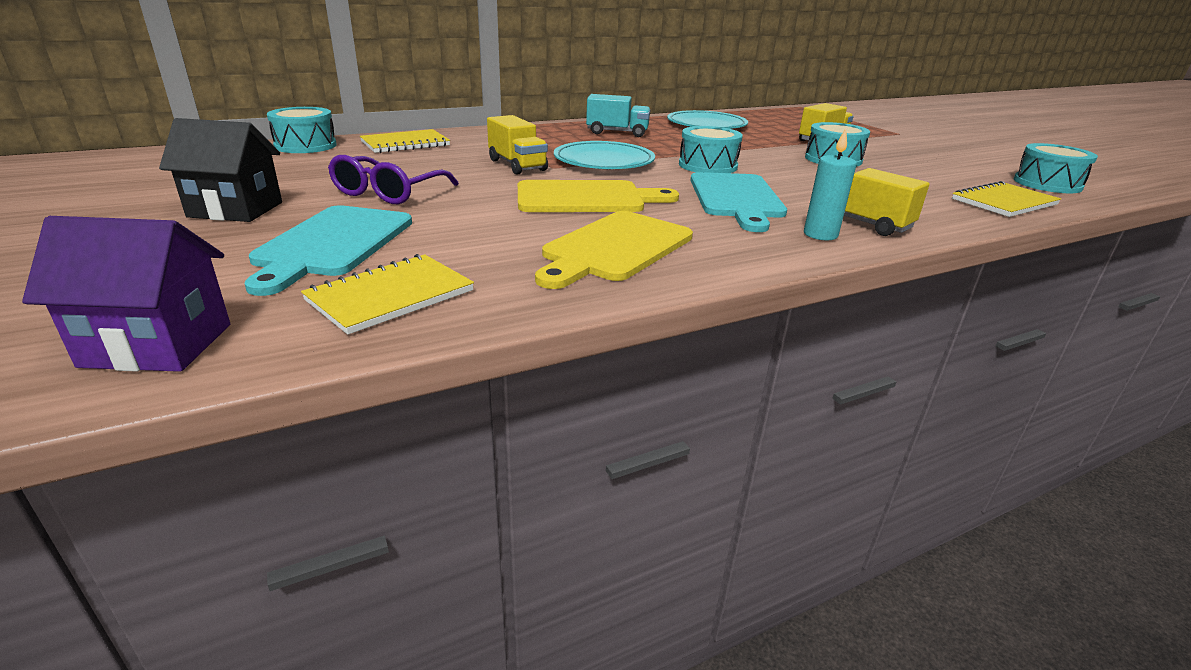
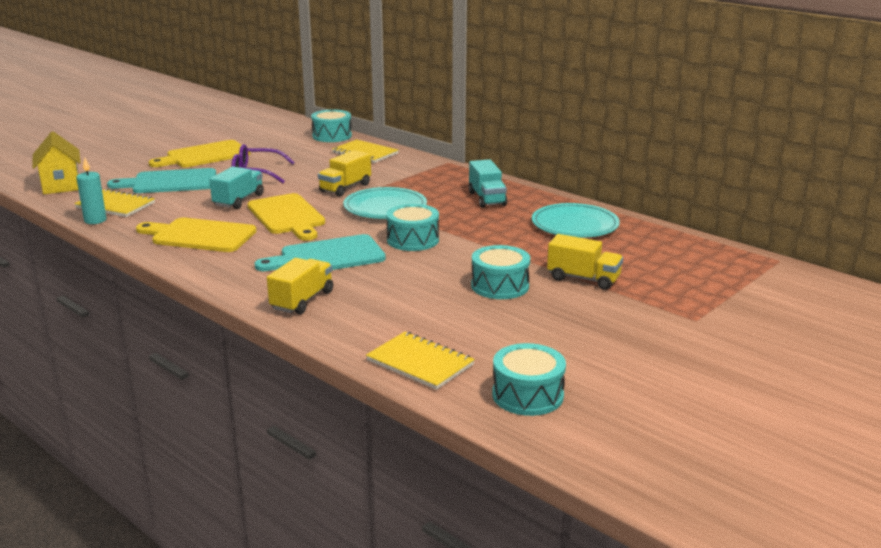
camera: 70 degrees right, 5 degrees down
(157, 345) = (61, 186): purple house -> yellow house
(235, 209) = (204, 155): black house -> yellow cutting board
(492, 213) = (238, 200): none -> turquoise truck
(820, 234) = (263, 287): turquoise candle -> turquoise candle (95, 220)

